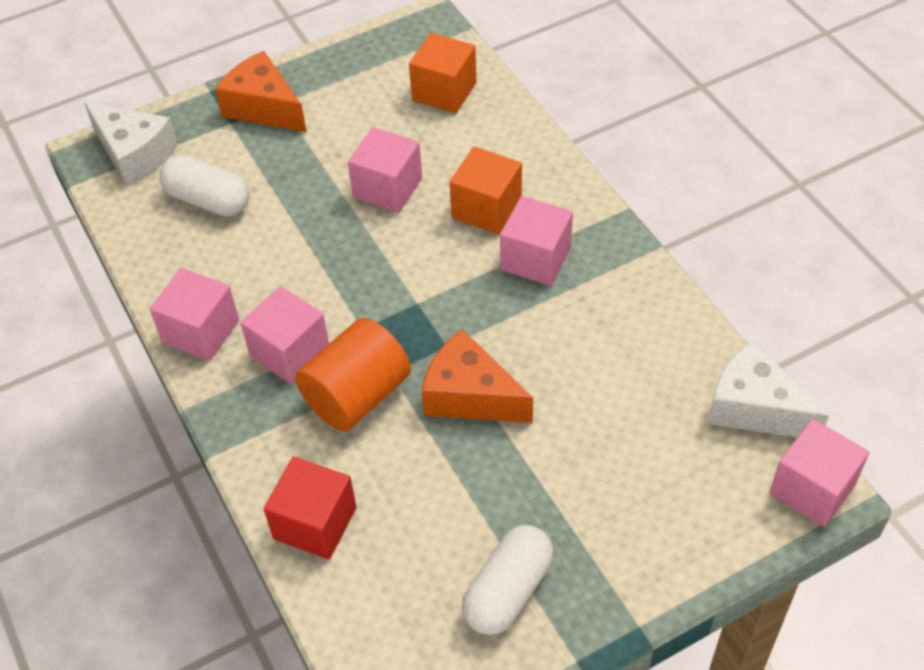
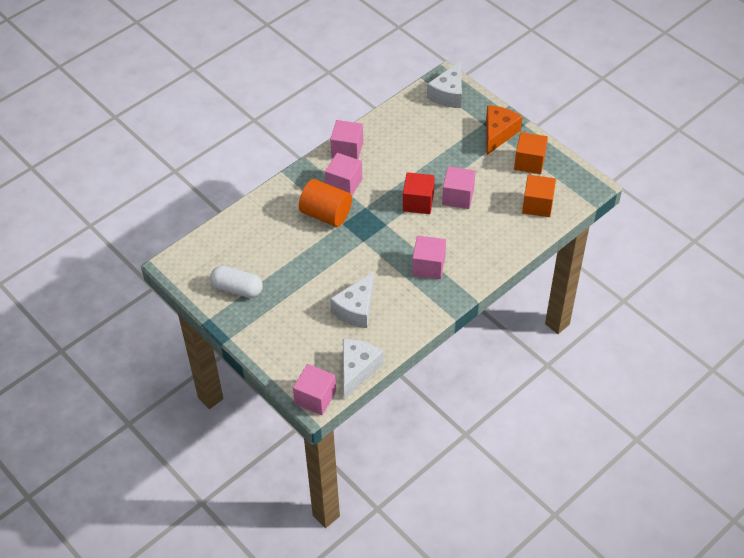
camera: 75 degrees right, 0 degrees up
(208, 200) = (427, 130): white capsule -> none
(315, 523) = (256, 215): red cube -> red cube (418, 202)
(470, 395) = (336, 255): orange cheese -> none
(486, 208) = (456, 239): orange cube -> orange cube (529, 162)
(610, 385) = (356, 309): none -> white cheese

